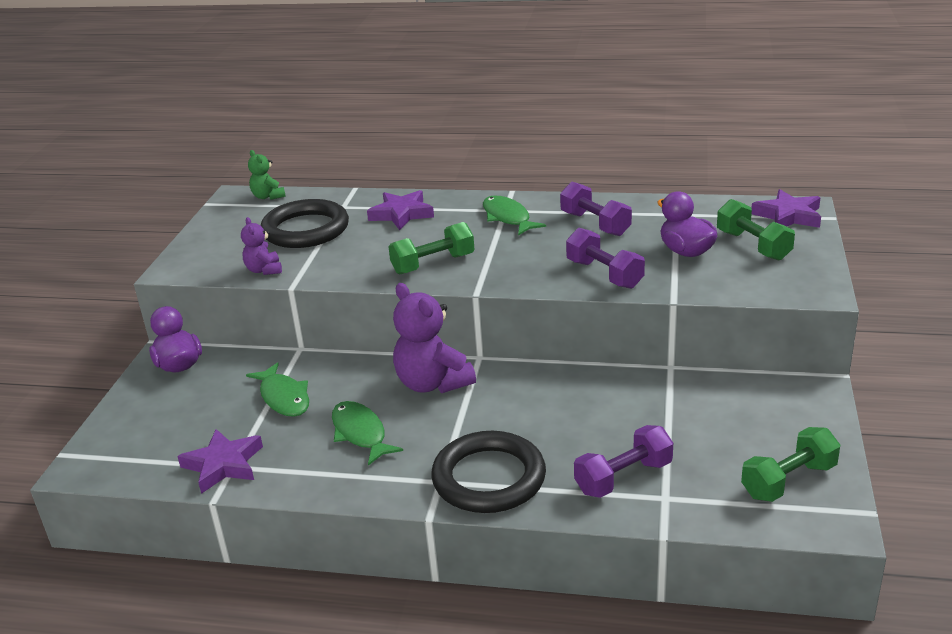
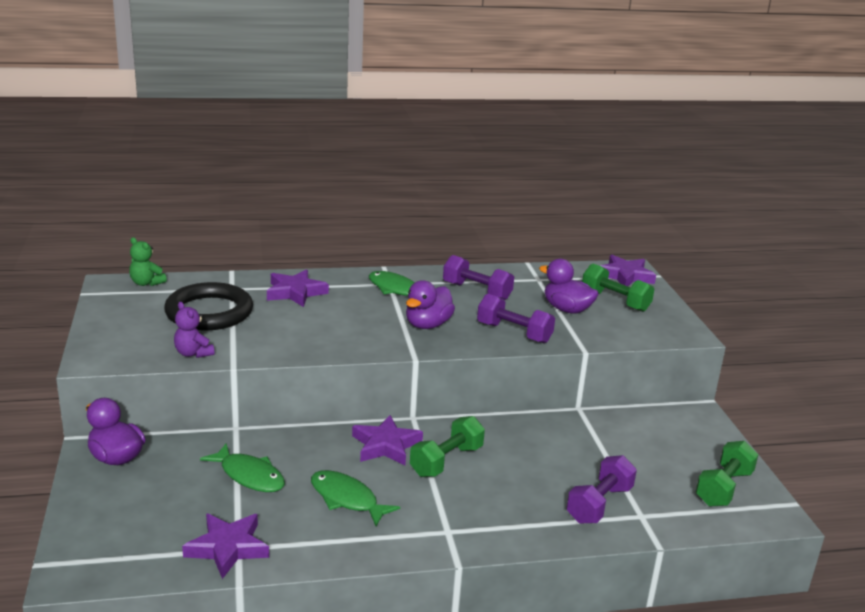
camera: 25 degrees left, 5 degrees down
(432, 383) = (386, 445): purple teddy bear -> purple star
(433, 264) = (357, 335): green dumbbell -> green dumbbell (446, 461)
(489, 478) = (488, 522): black ring -> none
(514, 258) = (427, 325): none -> purple duck

